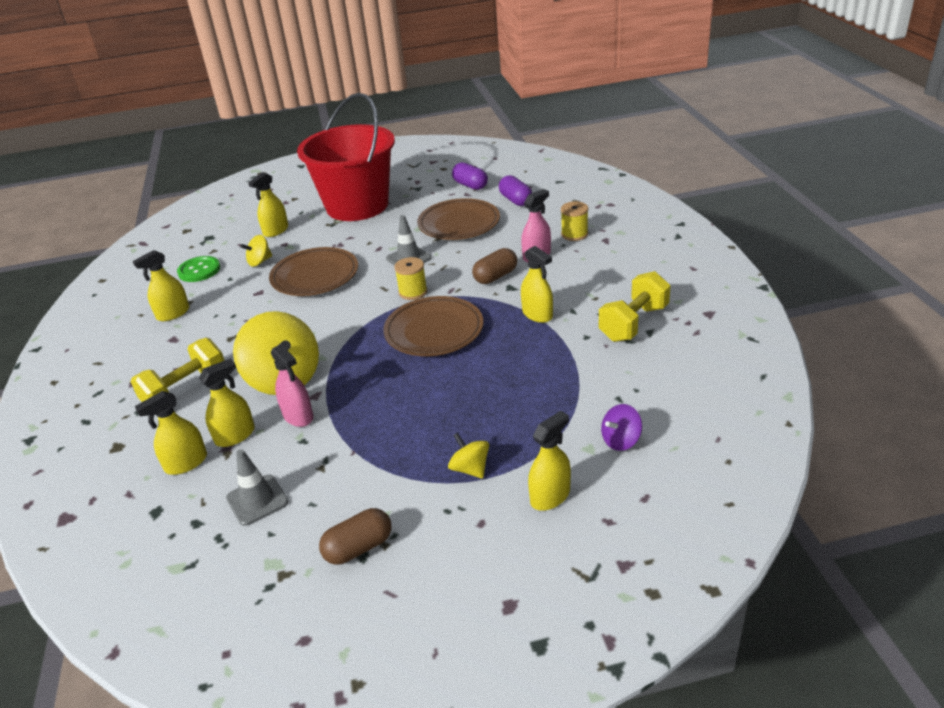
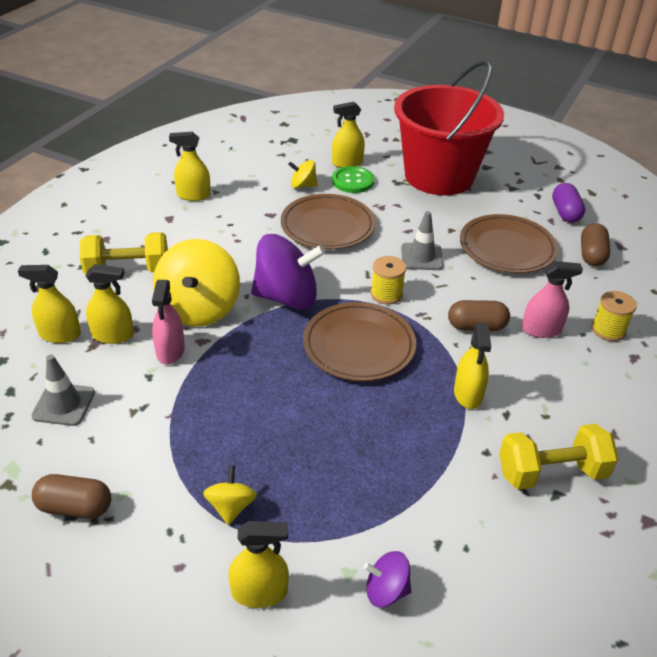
camera: 35 degrees right, 5 degrees up
(199, 270) = (252, 167): green button -> green button (352, 181)
(343, 333) = (287, 297): none -> purple spinning top
(515, 200) = (591, 255): purple capsule -> brown capsule

